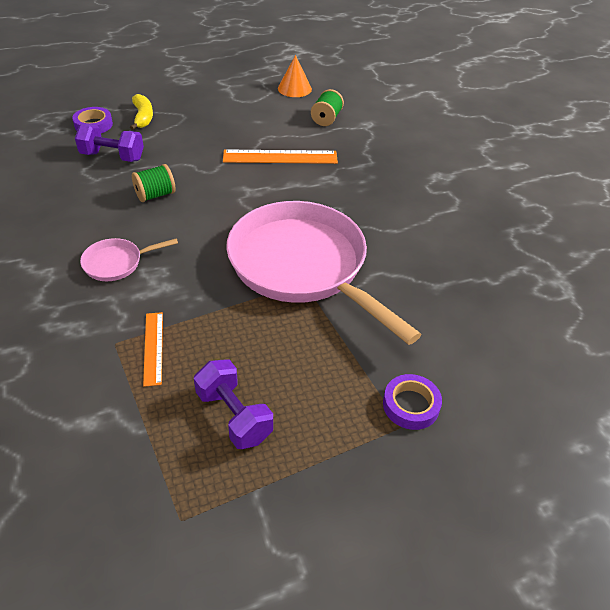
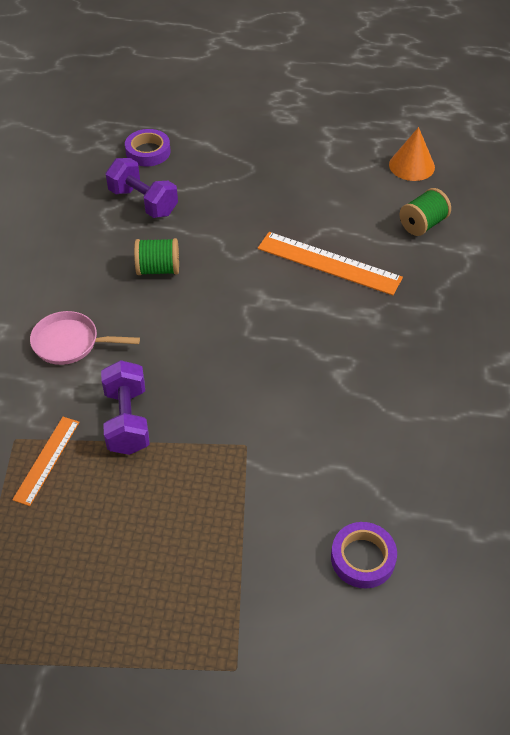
camera: 30 degrees right, 5 degrees up
(143, 117) = (206, 157): yellow banana -> none
(234, 416) = (75, 574): purple dumbbell -> purple dumbbell (127, 420)
(303, 267) = (259, 424): pink pan -> none
(411, 405) = (263, 650): purple tape -> purple tape (363, 558)

